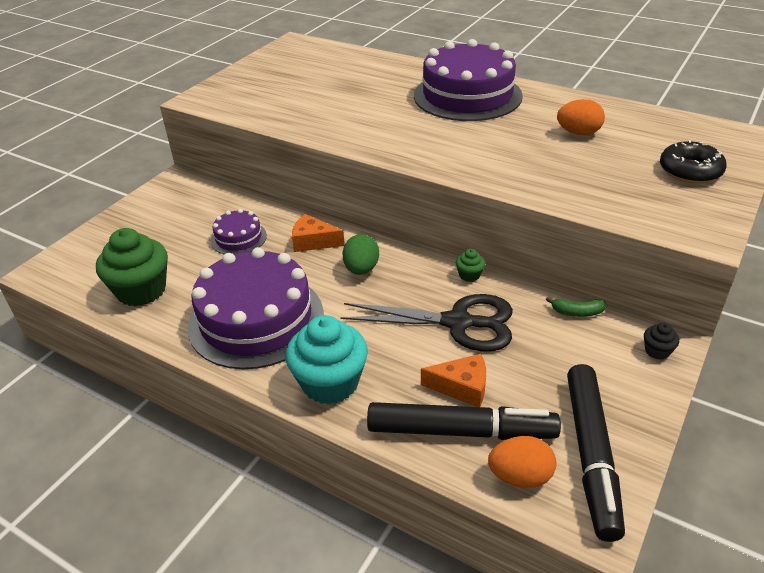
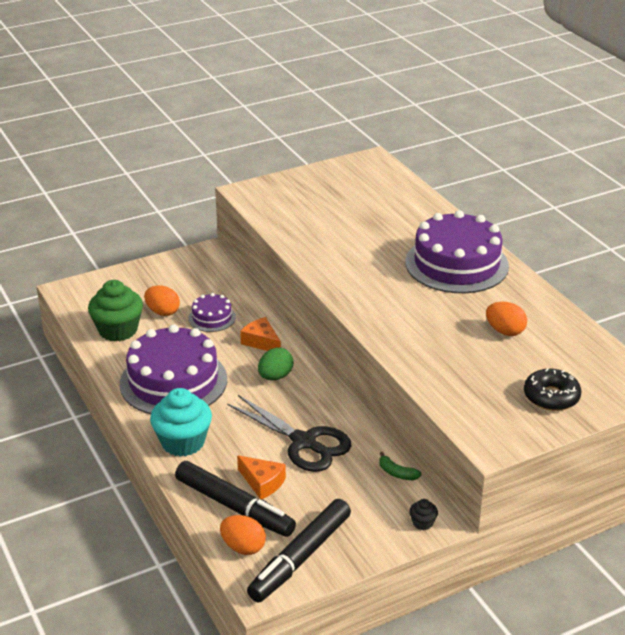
camera: 30 degrees right, 5 degrees down
(178, 252) = (162, 312): none -> orange egg
(469, 275) = (348, 414): green cupcake -> none

